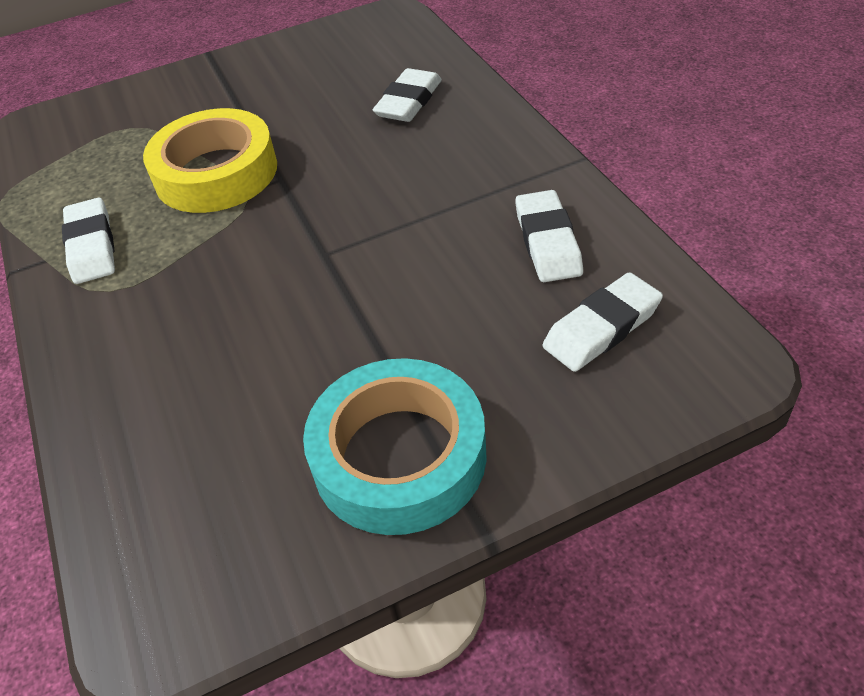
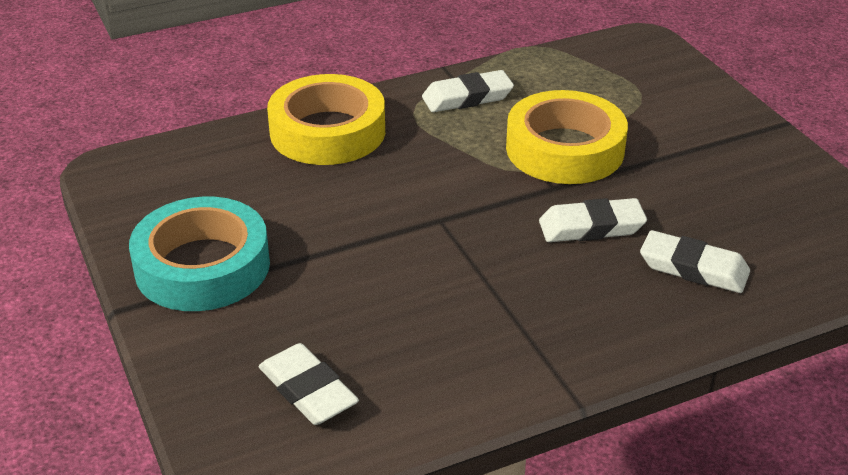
camera: 85 degrees right, 10 degrees down
(125, 366) = (327, 131): none -> yellow tape
(547, 242) = (435, 363): white eraser -> white eraser (591, 227)

